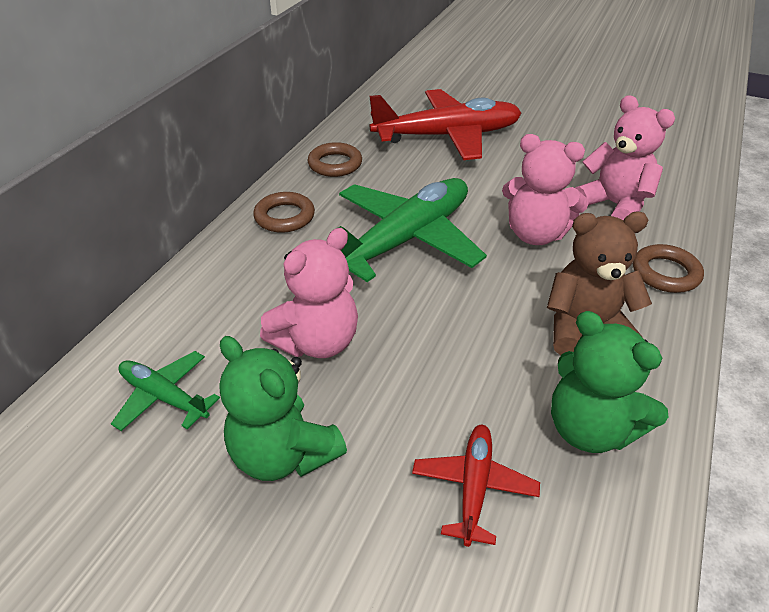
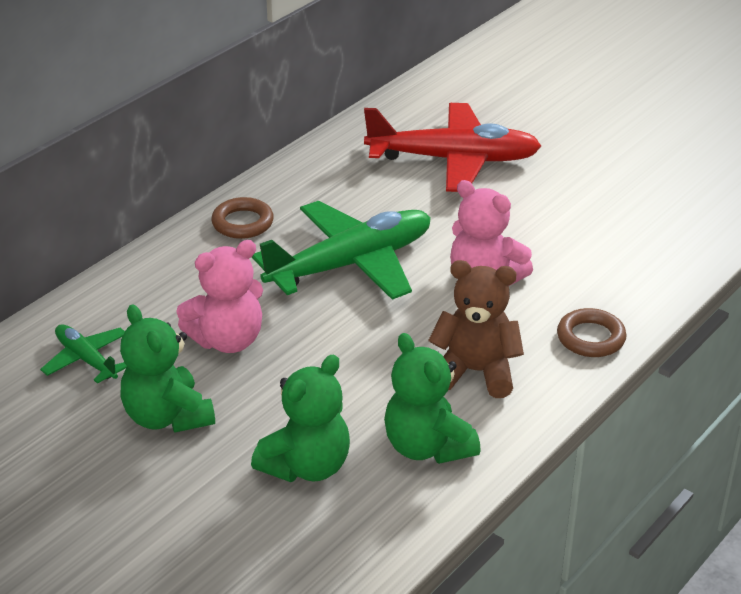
camera: 15 degrees right, 5 degrees down
(335, 164) = (316, 175): brown ring -> none
(474, 487) = (307, 466): red plane -> green teddy bear
(614, 205) = (587, 264): pink teddy bear -> none

